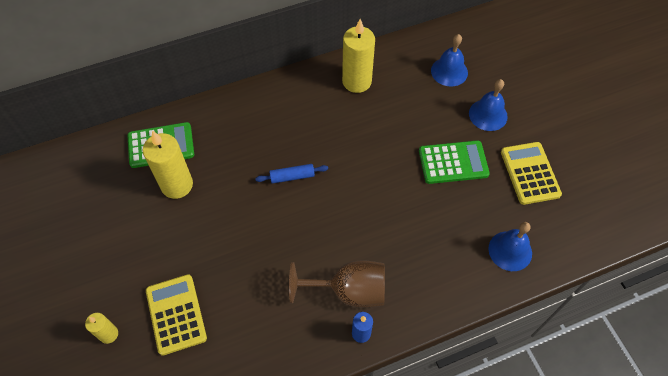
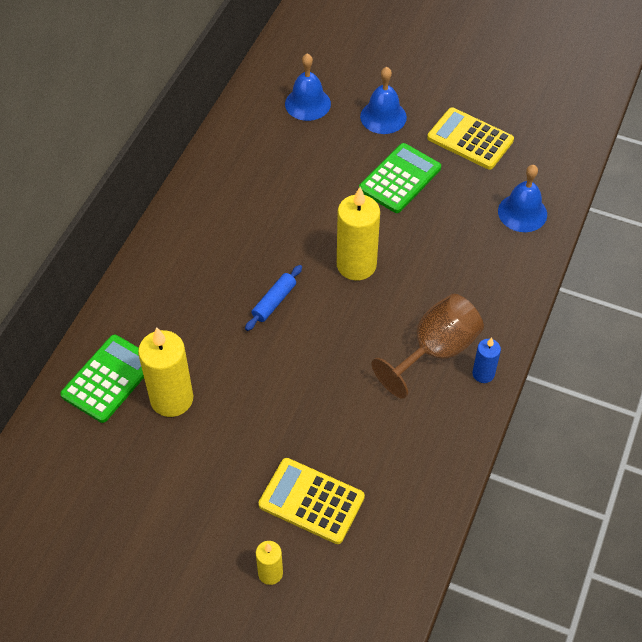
camera: 45 degrees left, 5 degrees down
(356, 81) = (233, 174): yellow candle -> yellow candle (356, 265)

